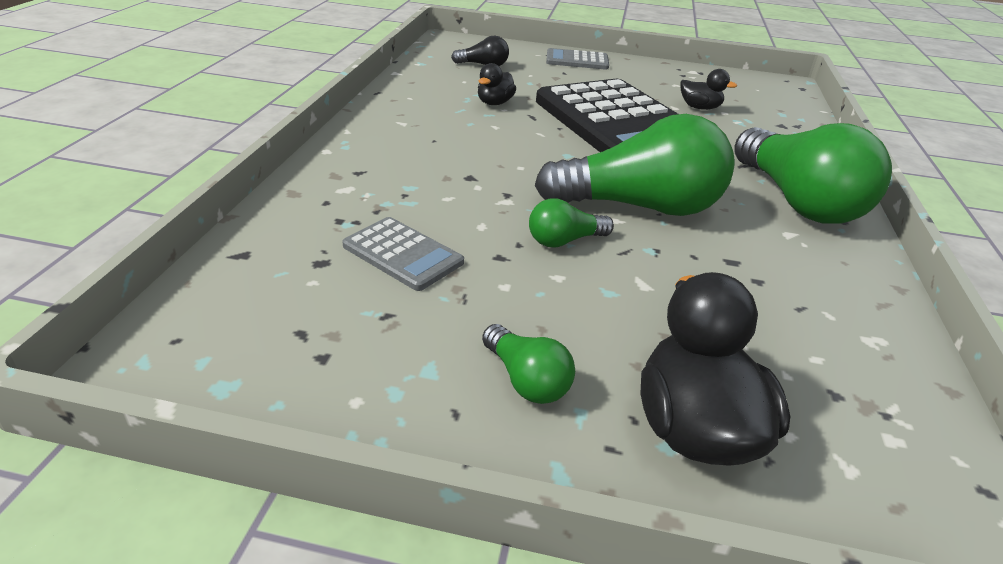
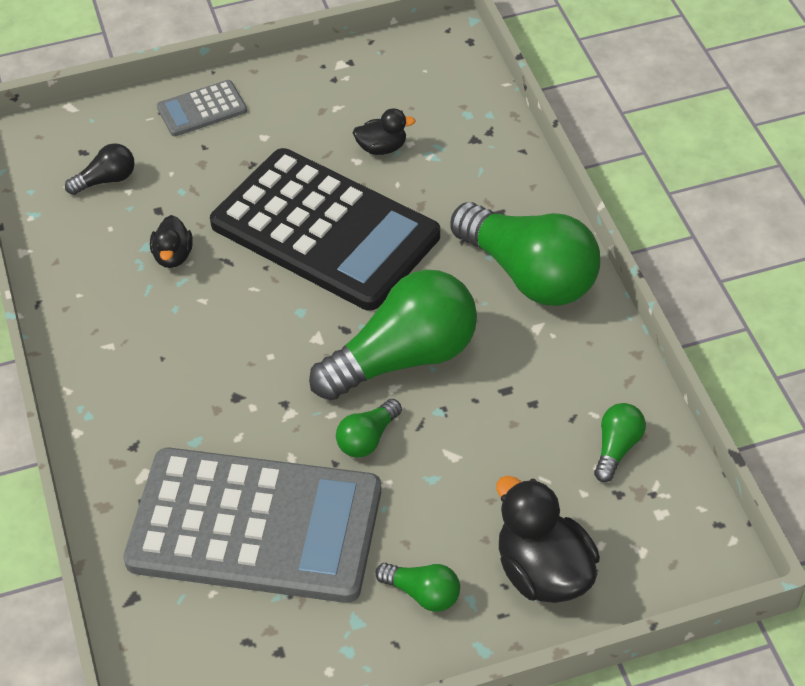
camera: 25 degrees left, 15 degrees up
(402, 254) = (255, 526): grey calculator -> grey calculator, size x2.38
(848, 352) = (616, 448): none -> green light bulb

